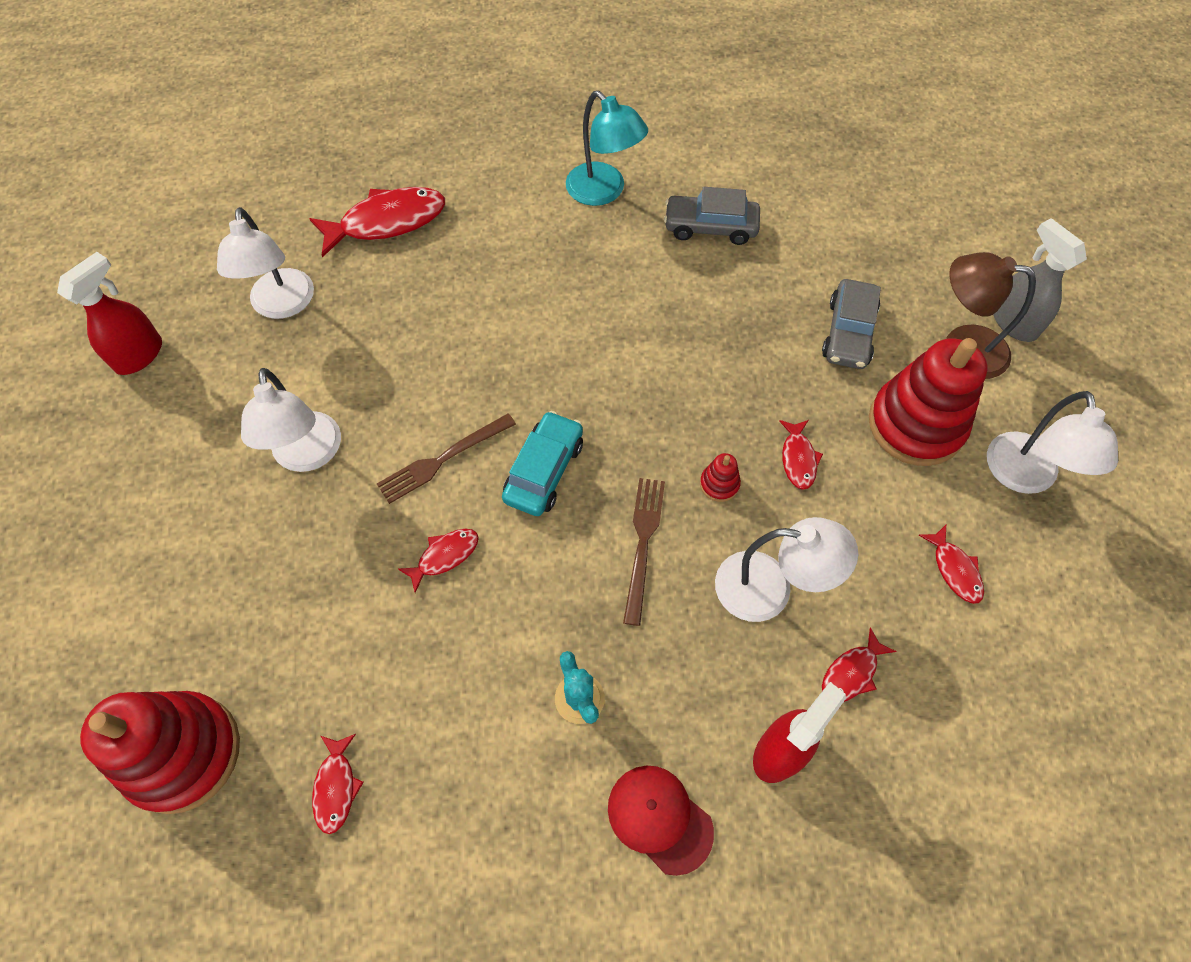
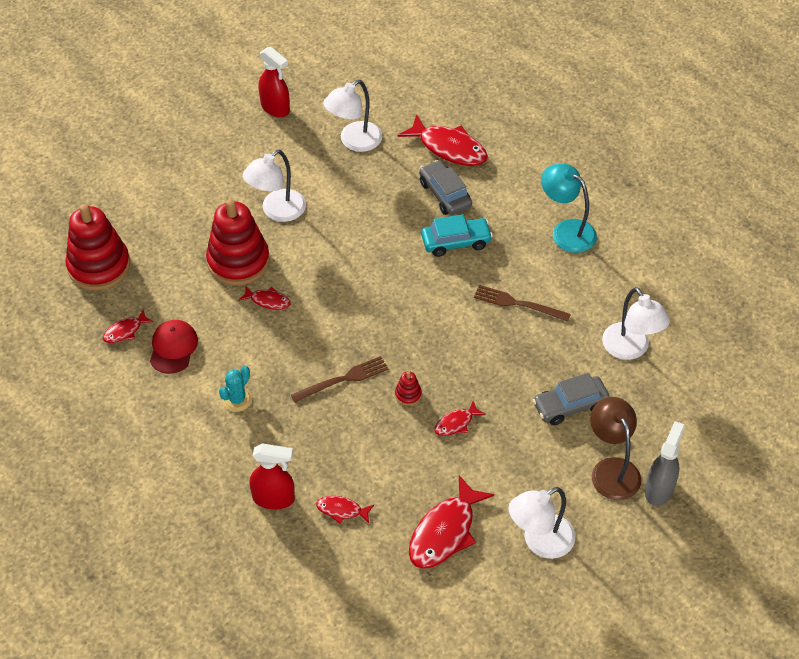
camera: 55 degrees right, 10 degrees down
(139, 355) = (275, 108): red spray bottle -> red spray bottle turned 45 degrees clockwise
(443, 459) = (321, 266): brown fork -> brown fork (518, 303)
(544, 471) = (350, 313): turquoise car -> turquoise car (456, 242)
(604, 192) = (566, 231): turquoise lamp -> turquoise lamp turned 120 degrees clockwise
(659, 818) = (202, 465): red cap -> red cap (173, 348)
(710, 227) = (589, 296): grey car -> grey car (445, 194)
(769, 589) = (362, 449): white lamp -> white lamp (630, 349)
(916, 425) = (531, 470): red stacking toy -> red stacking toy (238, 261)
(954, 570) = (445, 532): red fish -> red fish, size x1.95

